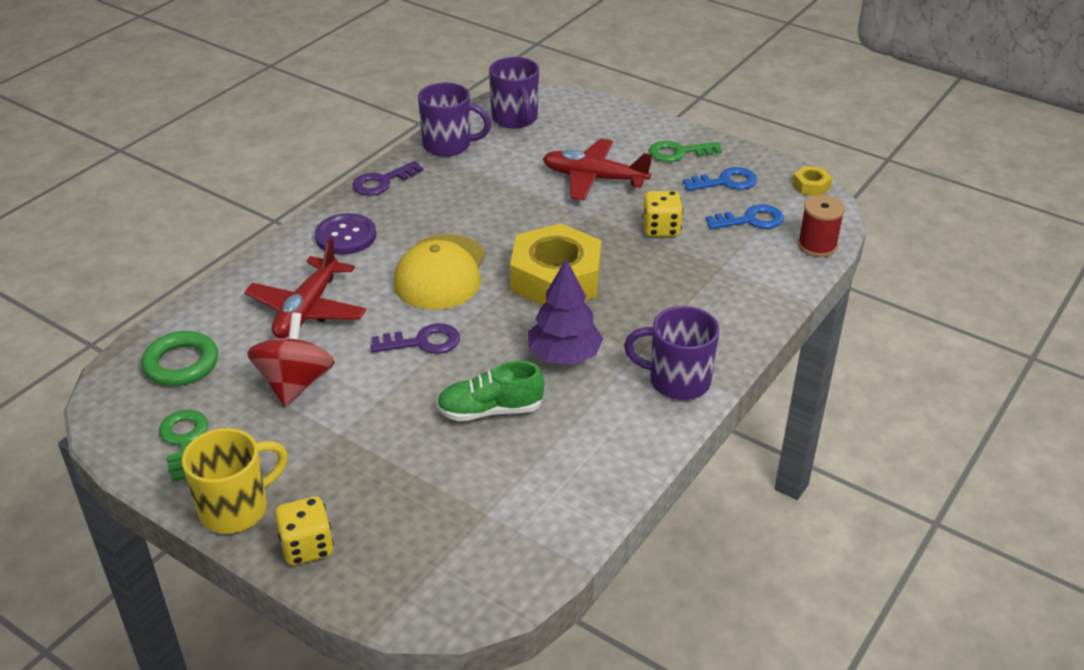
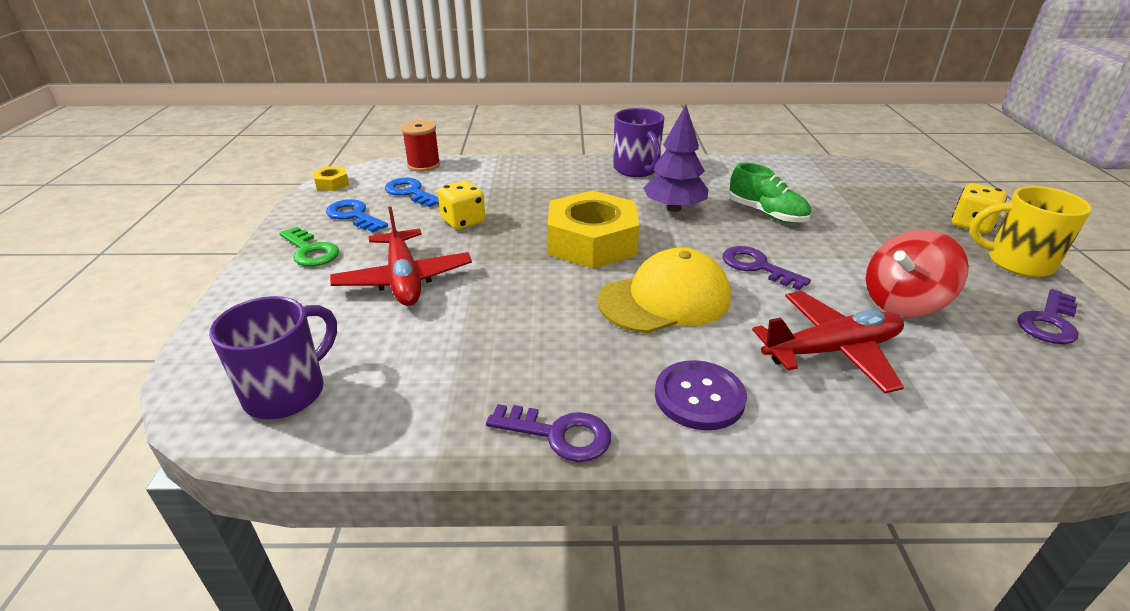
camera: 125 degrees left, 5 degrees down
(181, 363) = (1023, 386): green ring -> none
(184, 441) = (1049, 322): green key -> purple key
(449, 145) = (408, 420): purple mug -> none

